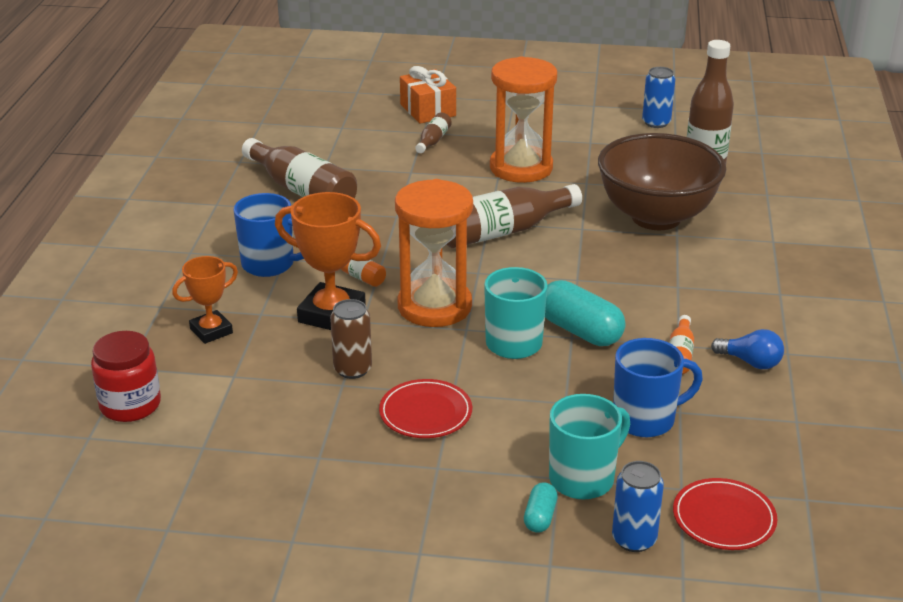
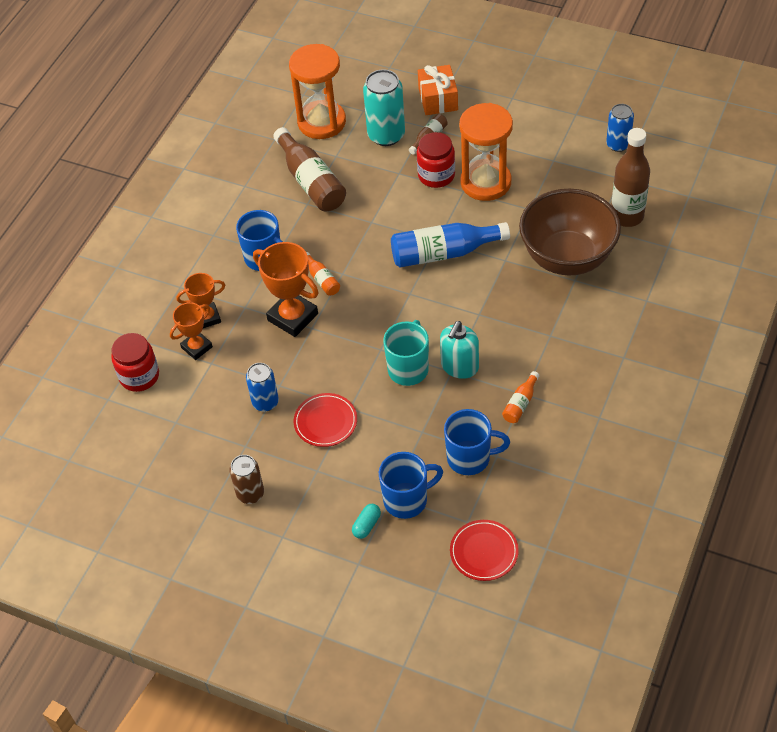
camera: 20 degrees right, 20 degrees up
(206, 363) = (197, 347): none -> orange trophy
(352, 369) = (290, 372): brown can -> brown can (250, 494)
(379, 143) = (386, 135): none -> turquoise can
(434, 306) = (366, 322): orange hourglass -> orange hourglass (321, 122)
(458, 169) = (436, 175): none -> red jar
(502, 232) = (443, 253): brown bottle -> blue bottle
(580, 331) = (459, 366): turquoise capsule -> turquoise soap dispenser
(583, 479) = (407, 500): turquoise mug -> blue mug
(634, 539) = (418, 556): blue can -> blue can (265, 402)
(750, 362) = (568, 420): blue light bulb -> none

